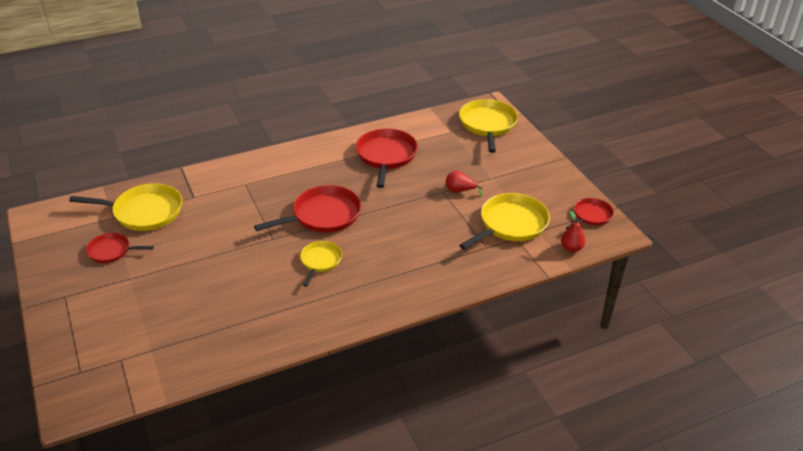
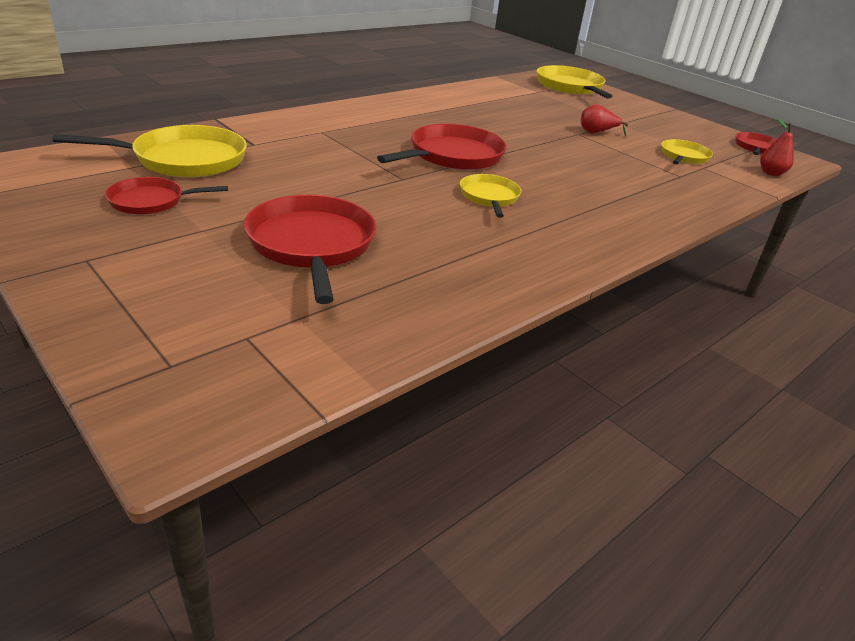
camera: 20 degrees left, 5 degrees down
(386, 156) = (482, 108): red pan -> red pan (311, 244)
(511, 224) = (683, 157): yellow pan -> yellow pan, size x0.58

